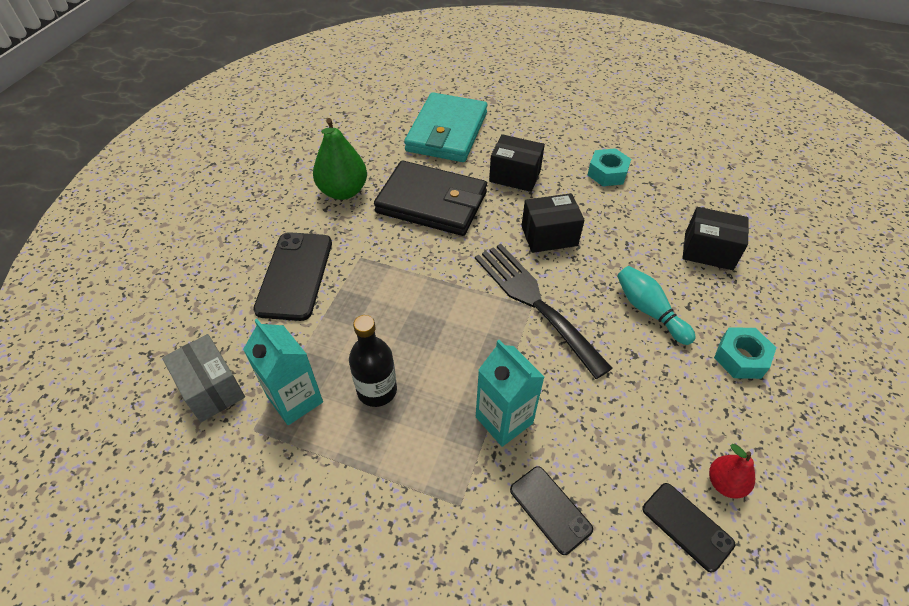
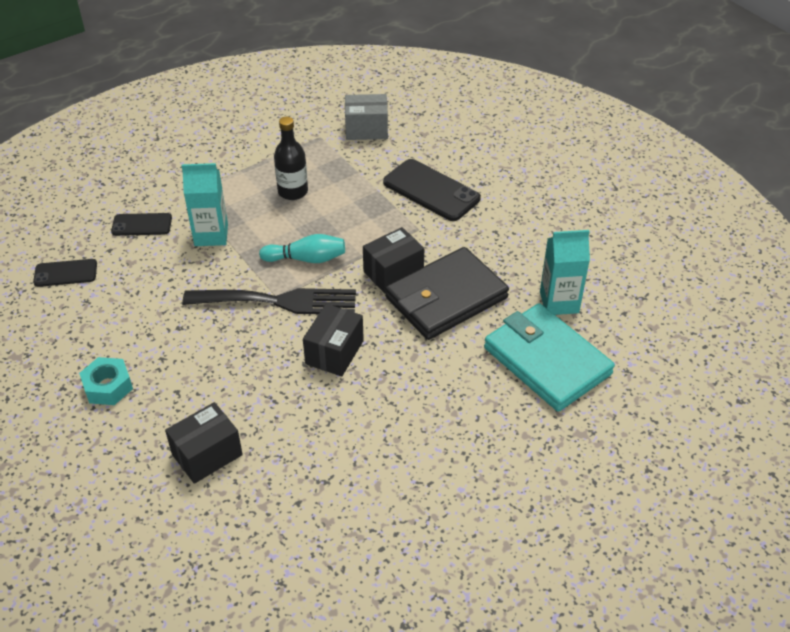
camera: 125 degrees right, 5 degrees down
(295, 400) = (323, 158): turquoise carton -> turquoise carton (559, 302)
(343, 191) = (510, 250): green pear -> none
(515, 176) = (432, 375): black box -> black box (393, 273)
(607, 173) = (372, 454): turquoise nut -> none
(649, 311) = (200, 363): turquoise bowling pin -> turquoise bowling pin (306, 259)
(725, 483) = (60, 307): red pear -> none

